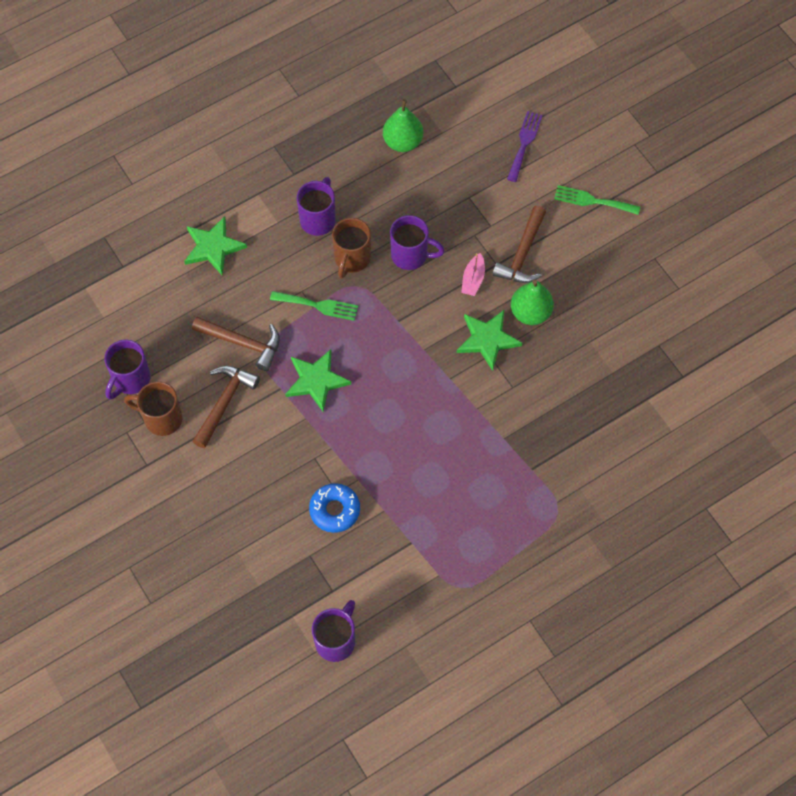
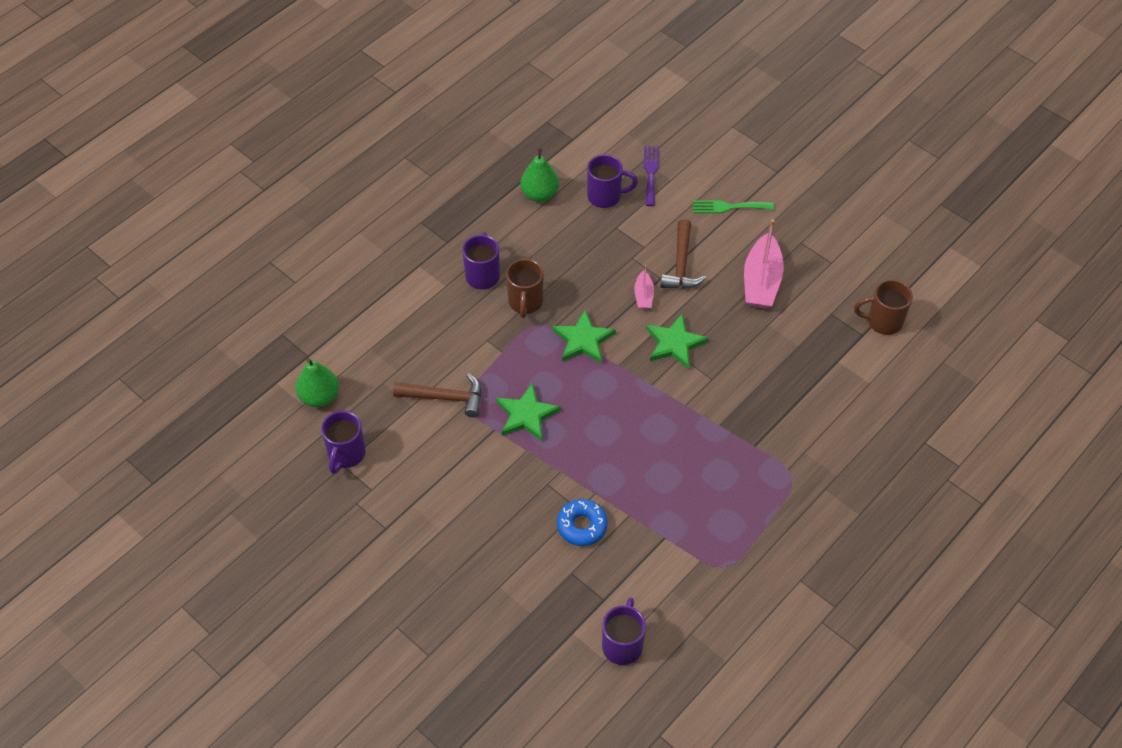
camera: 15 degrees left, 10 degrees down
(161, 418) = (387, 483): brown mug -> brown mug (883, 321)
(213, 247) = (390, 320): green star -> green star (583, 340)
(224, 403) = (444, 454): brown hammer -> none
(318, 305) = (507, 349): green fork -> none
(411, 255) = (579, 287): purple mug -> purple mug (605, 196)
(530, 312) = (706, 312): green pear -> green pear (319, 397)
(599, 292) = (761, 281): none -> pink boat

